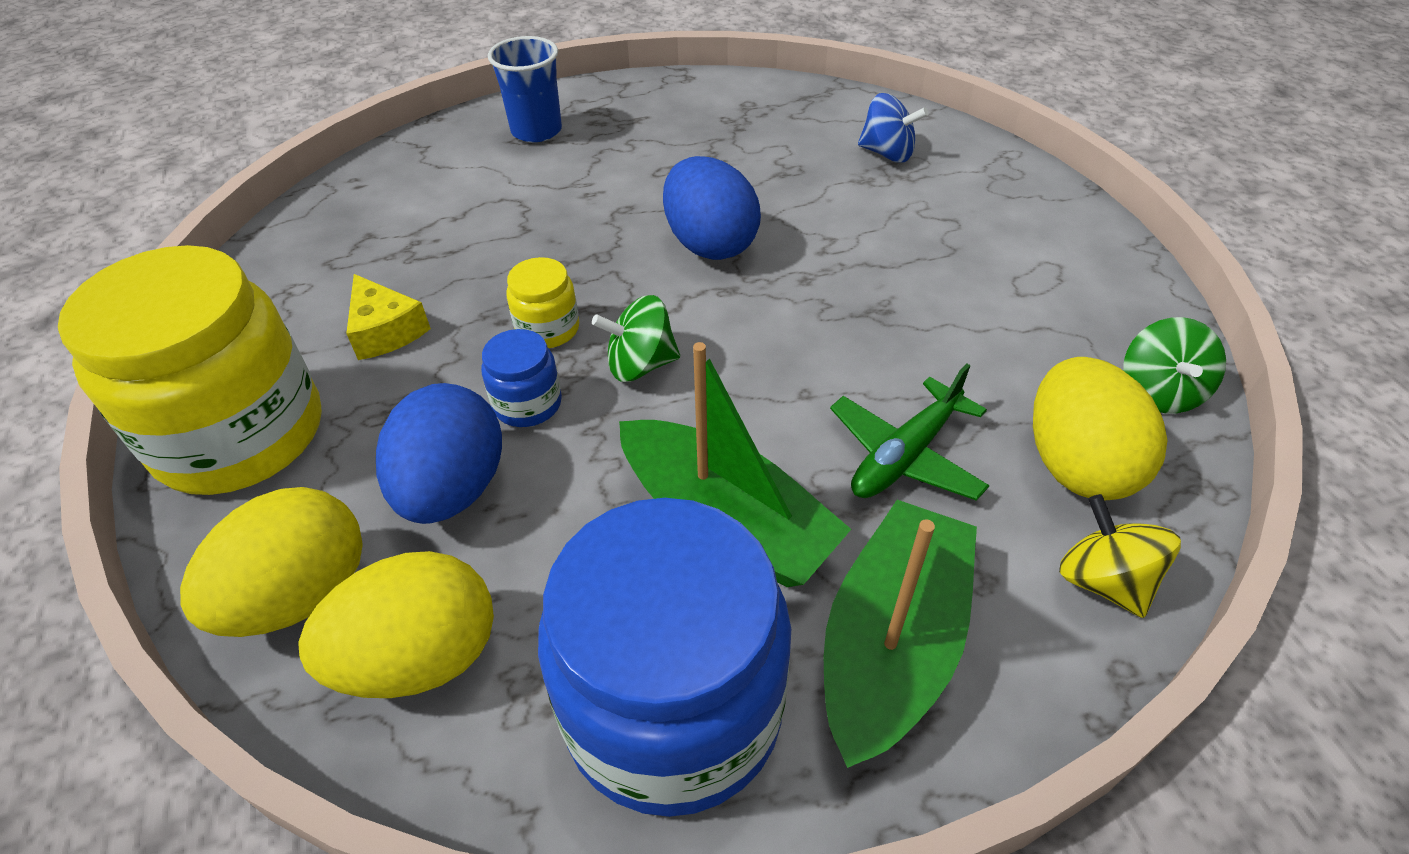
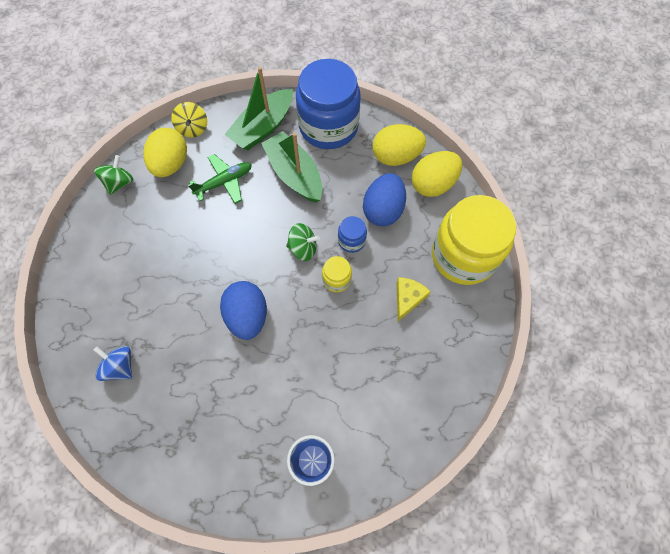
camera: 165 degrees left, 20 degrees up
(385, 331) = (408, 299): yellow cheese -> yellow cheese turned 45 degrees clockwise

